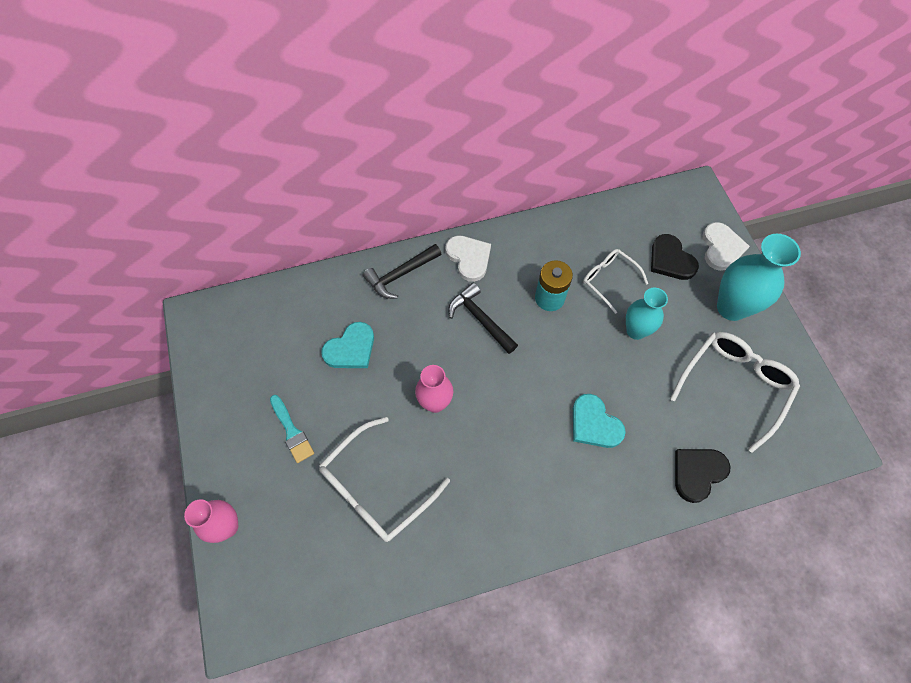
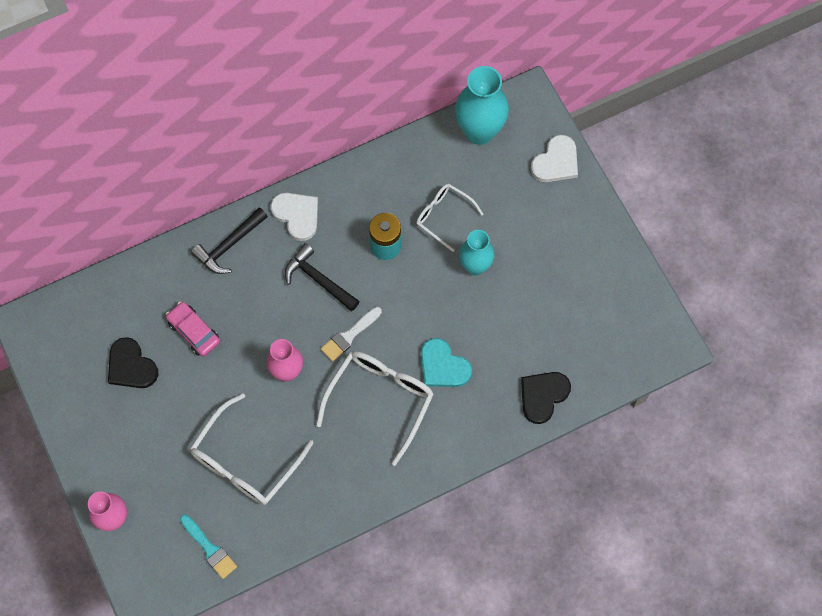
camera: 10 degrees left, 5 degrees up
(292, 431) = (153, 422): turquoise brush -> turquoise brush (209, 548)
(351, 349) = (194, 332): turquoise heart -> pink car
(503, 377) = (349, 335): none -> white brush
(670, 260) = (505, 184): black heart -> black heart (131, 366)
(721, 248) = (556, 162): white heart -> white heart turned 45 degrees clockwise
(731, 307) = (568, 226): turquoise vase -> turquoise vase (479, 131)
(734, 385) = (574, 306): white glasses -> white glasses (380, 400)

